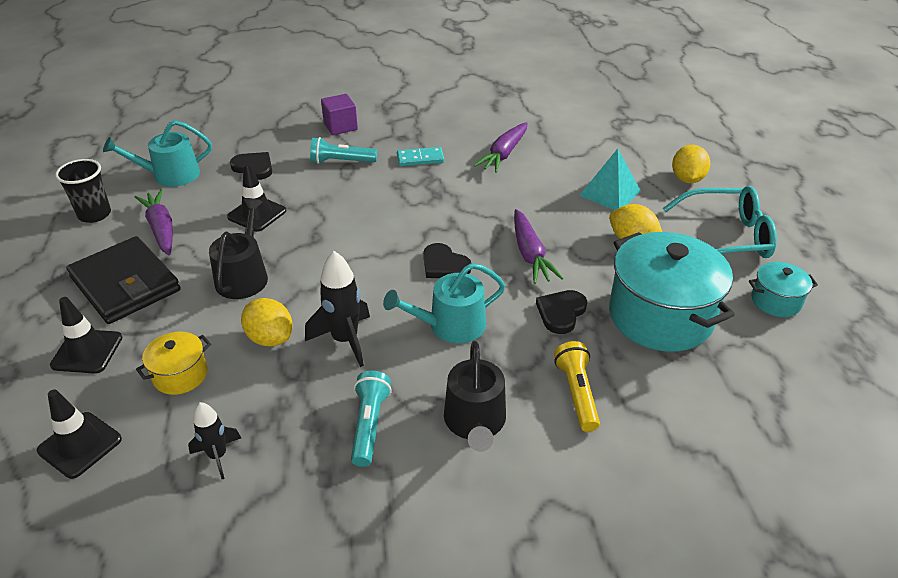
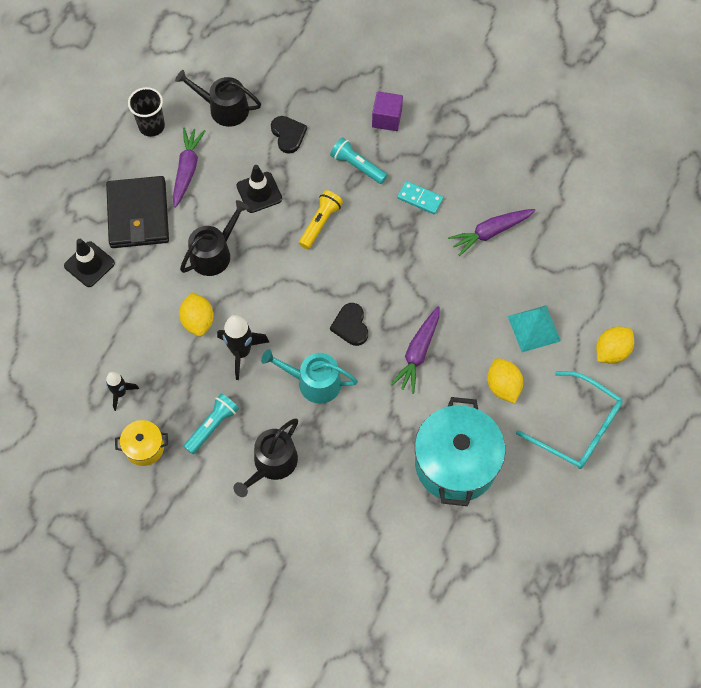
camera: 35 degrees right, 25 degrees up
(80, 445) = (55, 338): black traffic cone -> none
(170, 175) = (224, 108): turquoise watering can -> black watering can
(180, 375) = (131, 318): yellow pot -> yellow pot (144, 447)
(561, 313) = (393, 418): black heart -> none
(577, 393) = (347, 484): yellow flashlight -> yellow flashlight (320, 223)
(775, 301) = (548, 503): turquoise pot -> none

